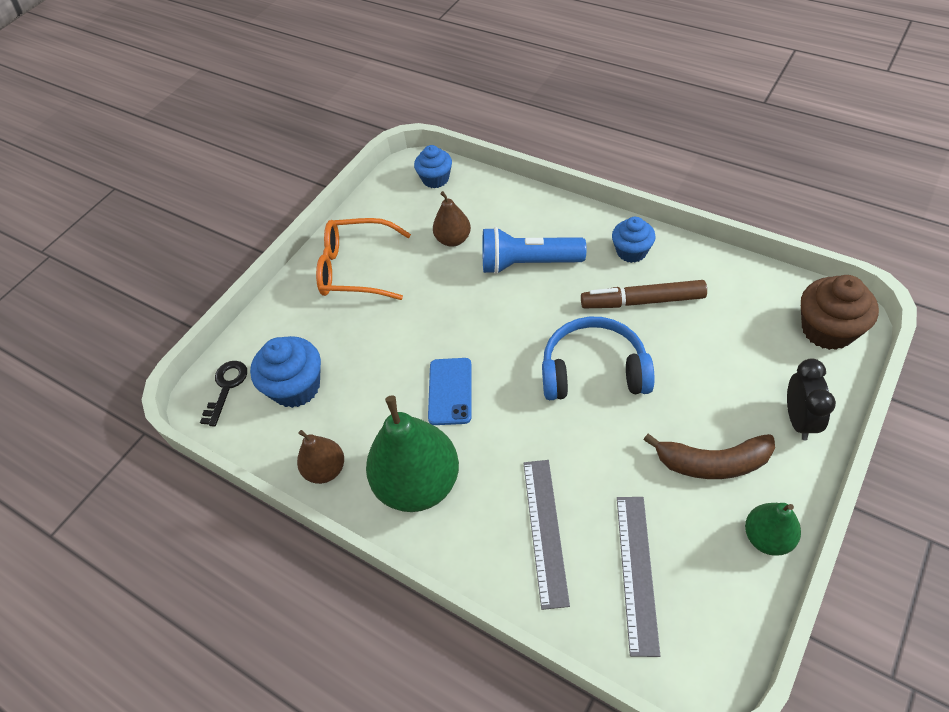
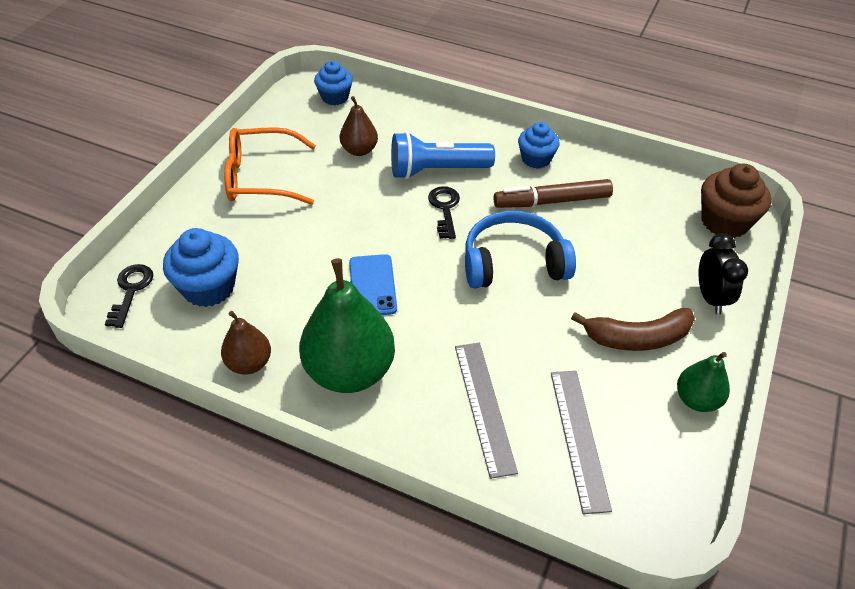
camera: 15 degrees left, 5 degrees down
(531, 307) = (444, 209): none -> black key

